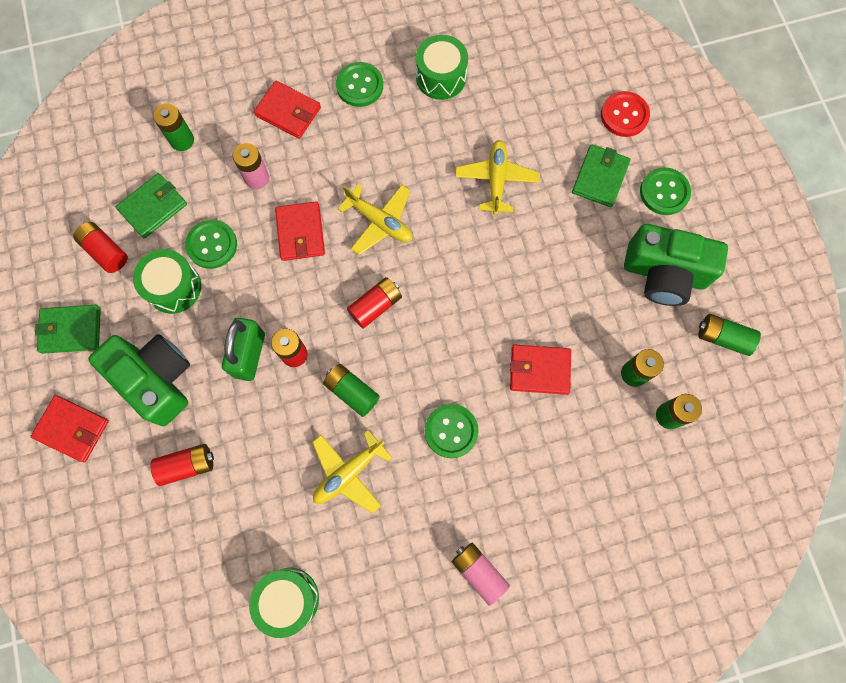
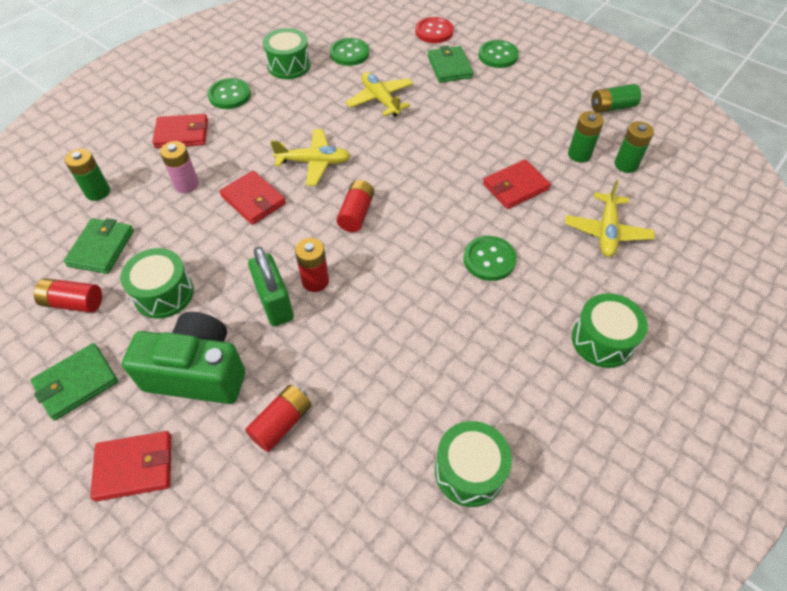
camera: 35 degrees left, 20 degrees down
(212, 245) = (179, 246): green button -> green button (349, 53)
(349, 473) = (435, 337): yellow plane -> yellow plane (606, 231)
(352, 392) = (387, 279): green battery -> none
(479, 572) = (602, 340): pink battery -> green drum
(664, 274) = (541, 94): green camera -> none

